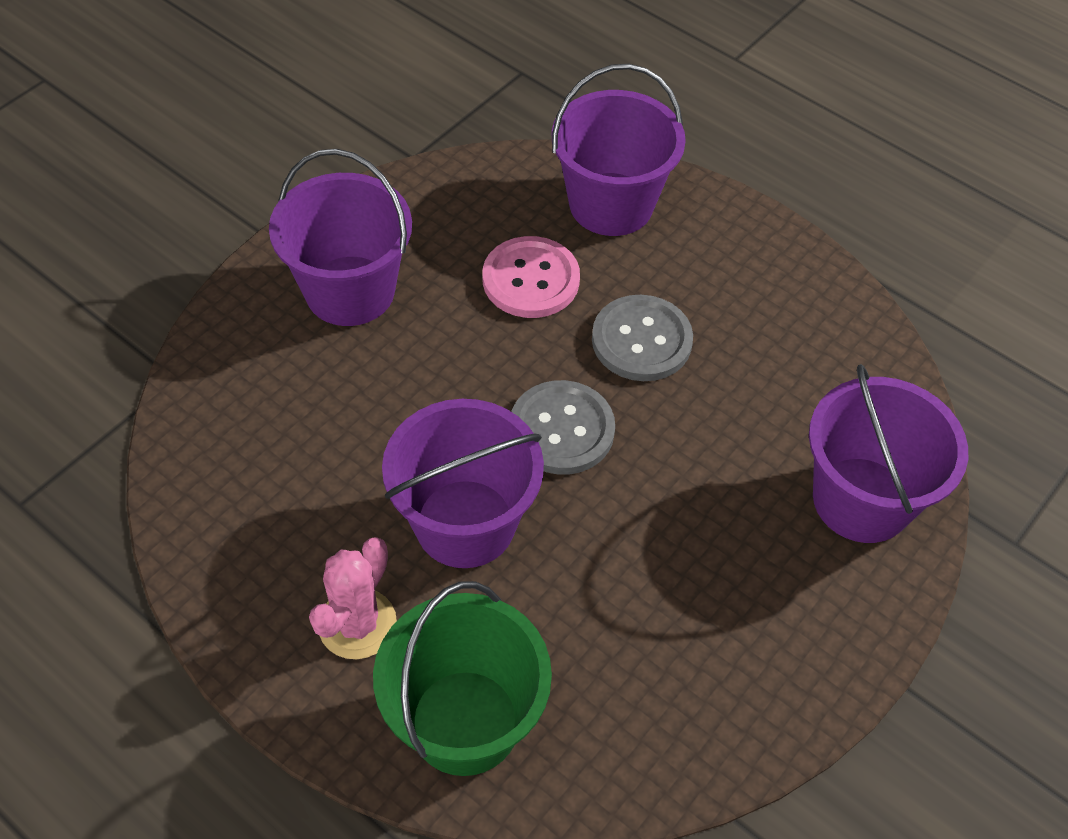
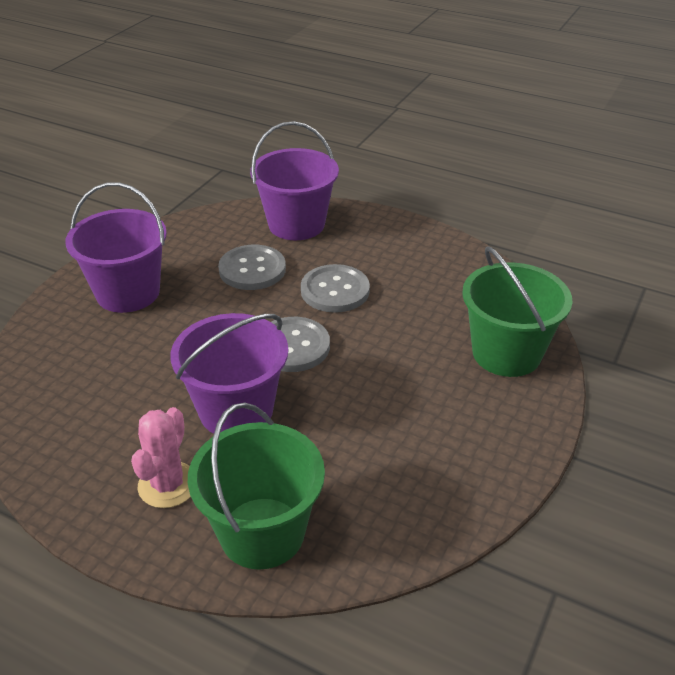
camera: 10 degrees left, 15 degrees down
(531, 280) = (252, 269): pink button -> grey button
(861, 500) = (506, 353): purple bucket -> green bucket

